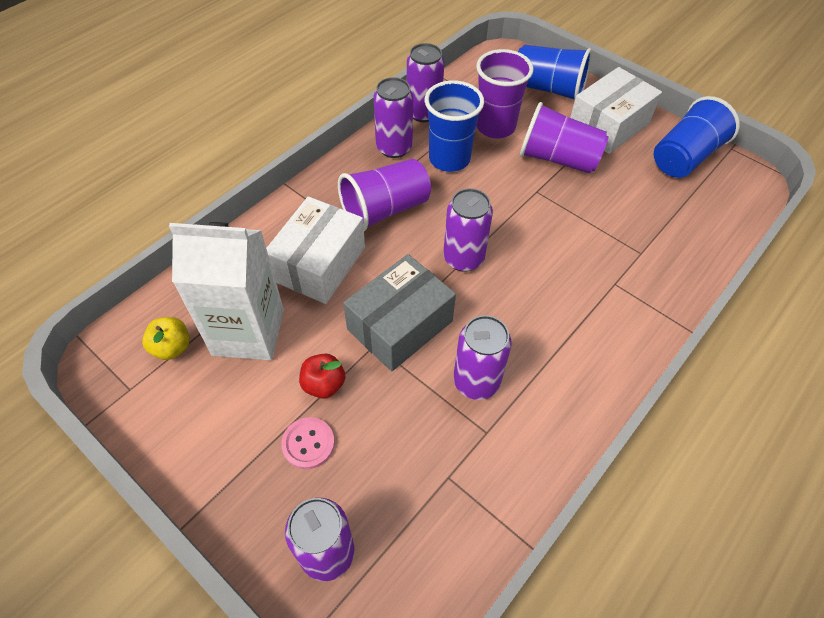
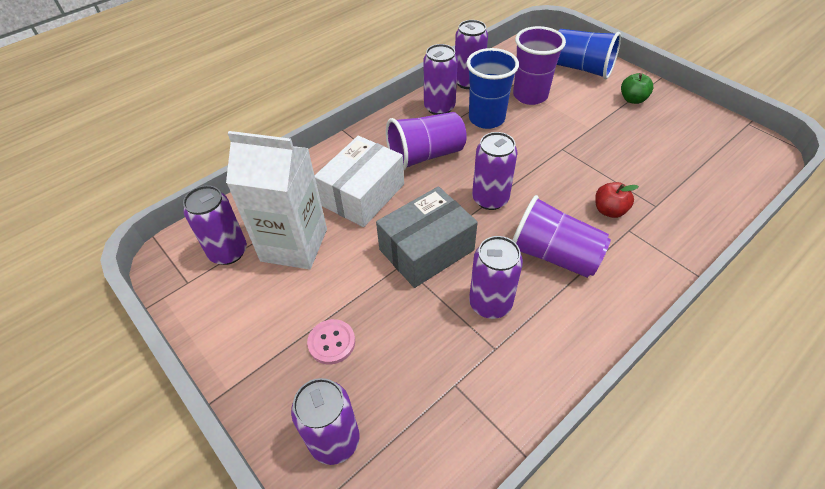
camera: 10 degrees right, 5 degrees down
(172, 347) = (228, 252): yellow apple -> purple can
(324, 384) = (352, 293): red apple -> red apple (609, 210)
(557, 159) = (584, 124): purple cup -> purple cup (553, 255)
(608, 125) = (632, 99): white box -> green apple
(684, 157) = (702, 129): blue cup -> none

